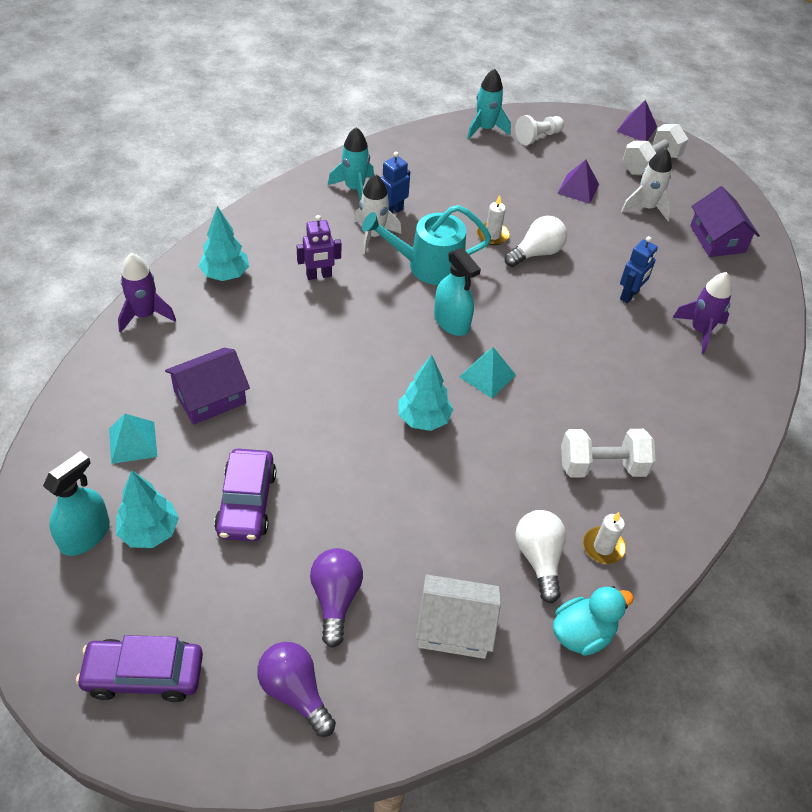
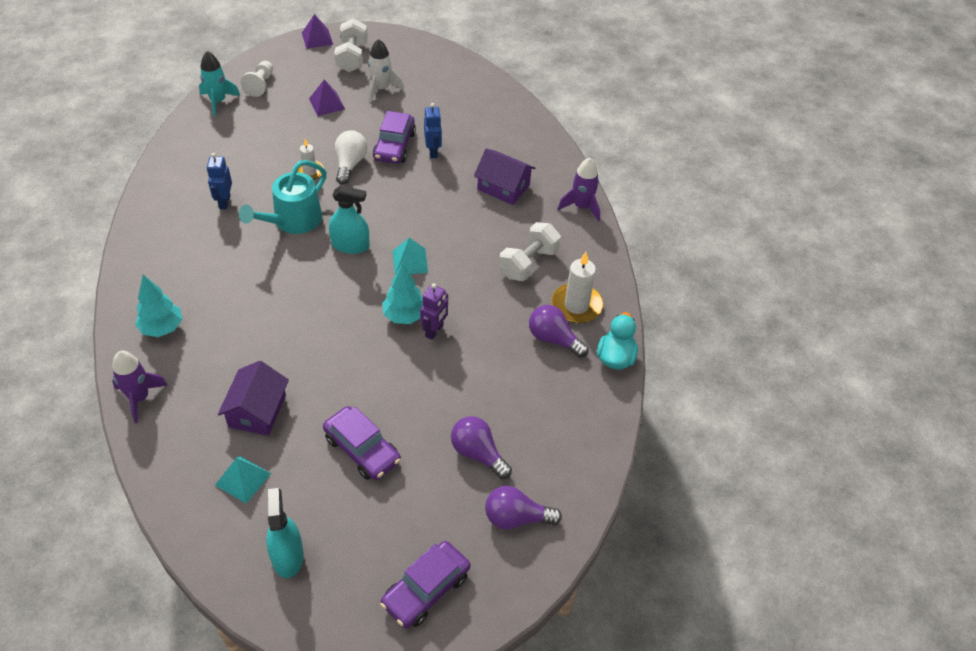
camera: 45 degrees left, 0 degrees up
(149, 532) = (325, 517): turquoise tree -> none
(319, 275) = (229, 280): purple robot -> purple robot (434, 331)
(354, 189) = (178, 204): turquoise rocket -> none
(373, 235) = (232, 227): white rocket -> none
(455, 627) = (554, 410): white house -> none
(539, 559) = (553, 339): white light bulb -> purple light bulb
(598, 265) = (394, 146): none -> purple car
(603, 547) = (576, 305): white candle -> white candle, size x1.65
(700, 331) = (493, 145): purple rocket -> purple rocket (581, 207)
(717, 239) = (443, 82): purple house -> purple house (503, 187)

